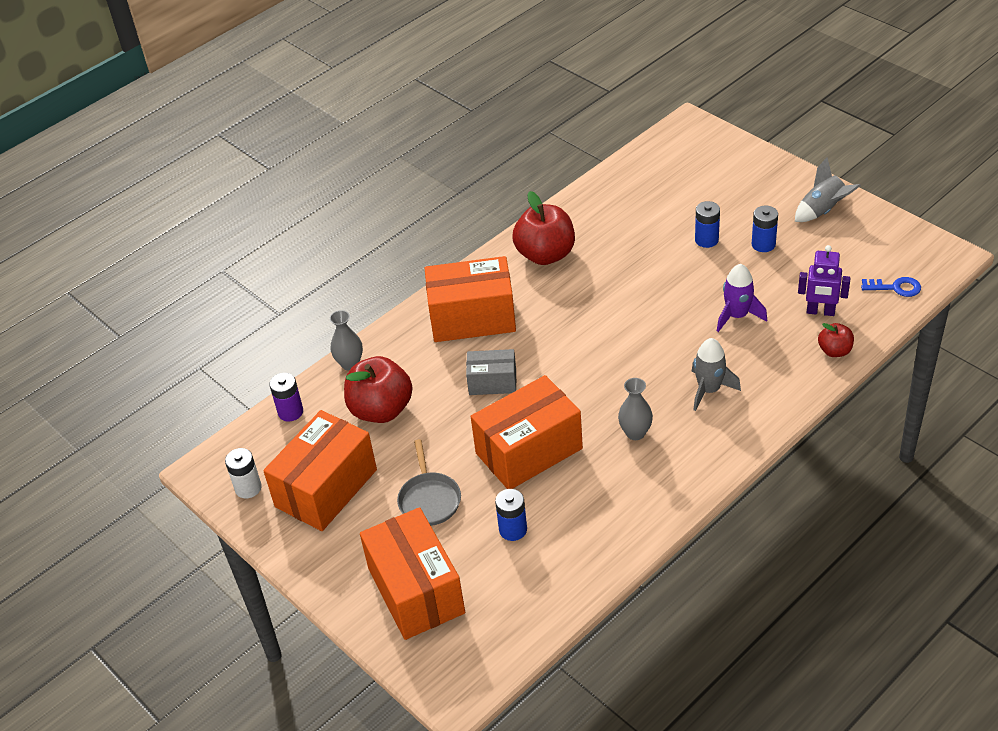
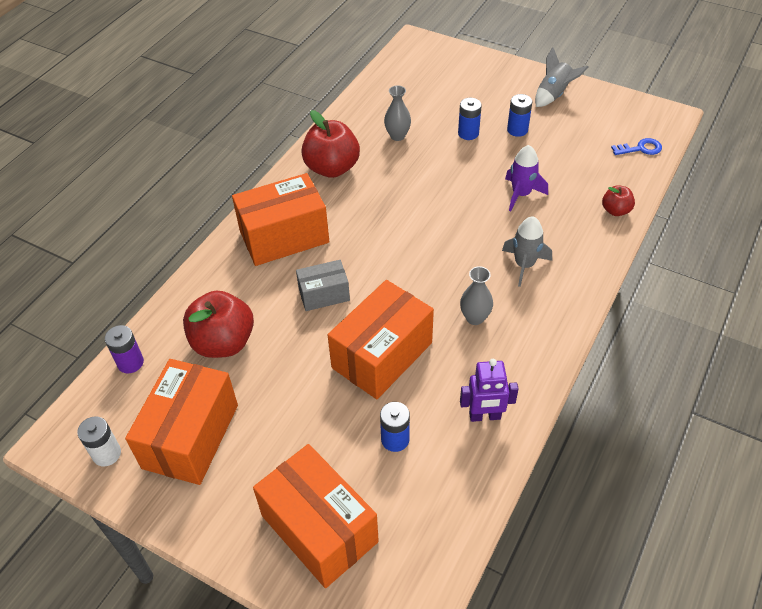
camera: 20 degrees left, 5 degrees up
(350, 364) = (178, 302): grey vase -> grey vase (397, 136)
(429, 499) = (301, 426): grey pan -> none
(820, 312) = (589, 179): purple robot -> purple robot (485, 416)

